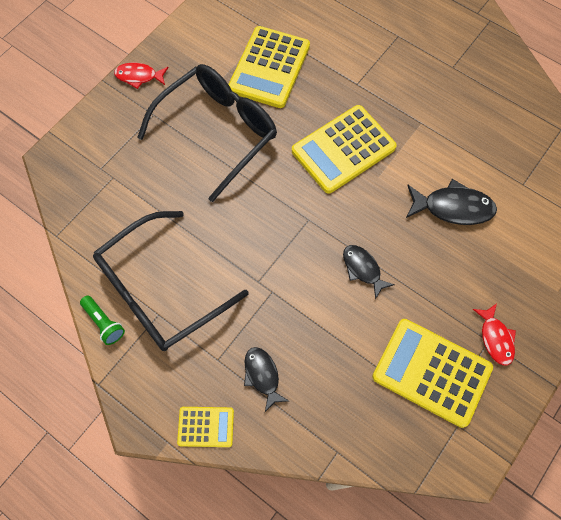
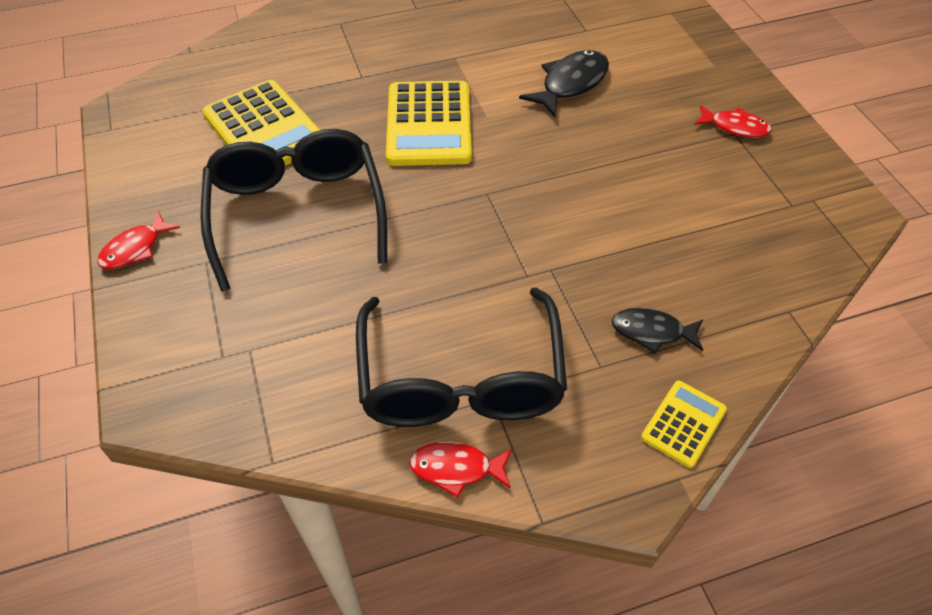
camera: 55 degrees left, 15 degrees down
(104, 323) = (456, 468): green flashlight -> red fish
(363, 269) = (584, 181): black fish -> none
(431, 372) = (742, 189): yellow calculator -> none

